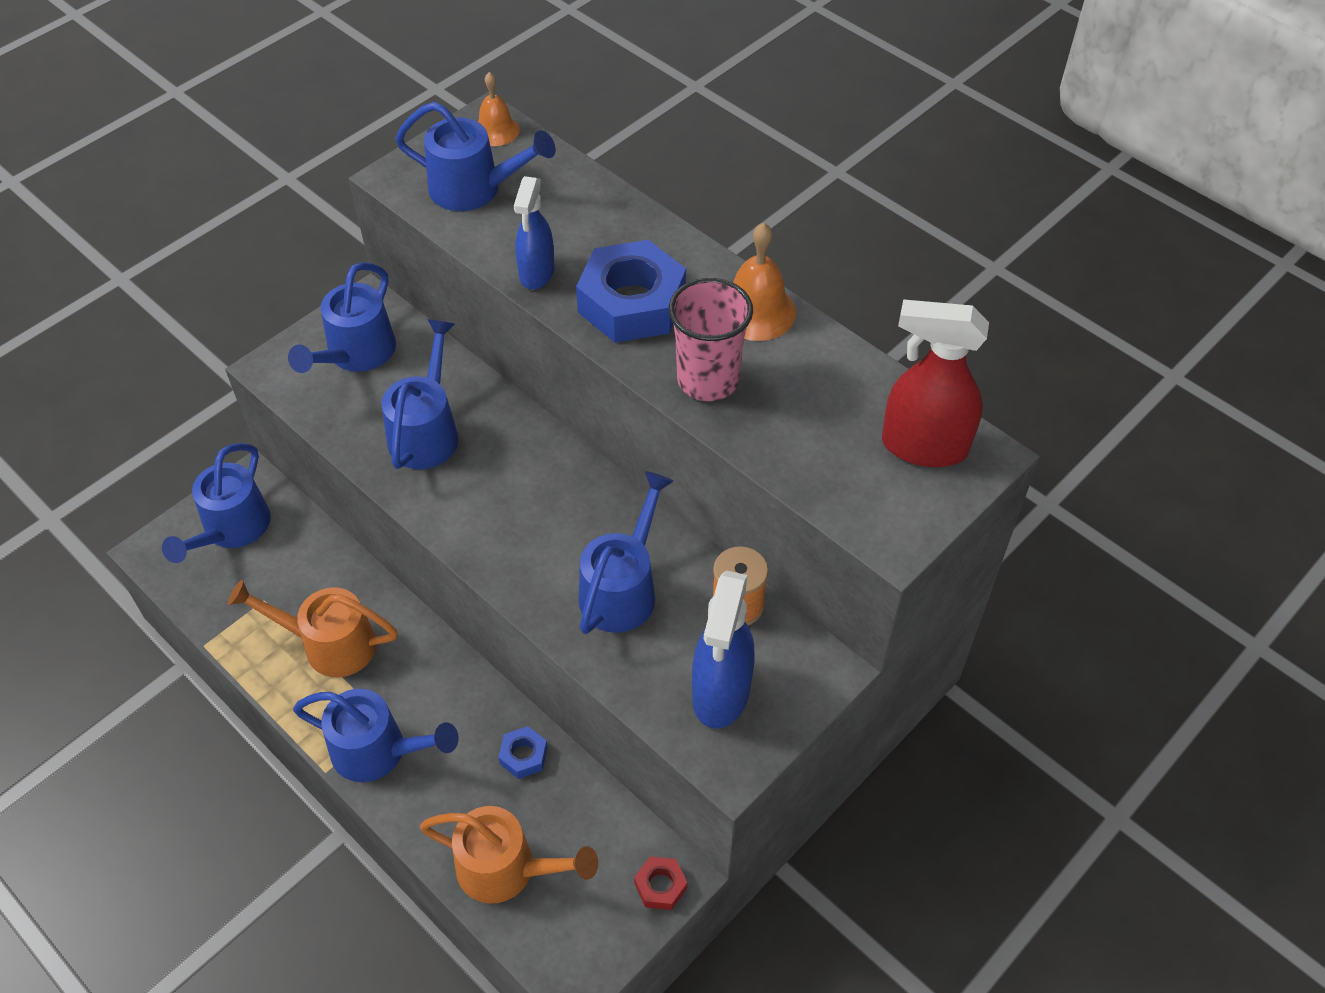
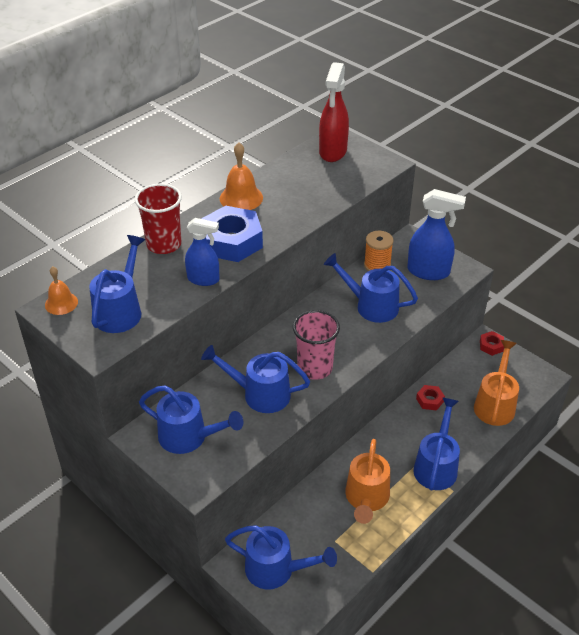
camera: 90 degrees left, 10 degrees down
(523, 756) = (429, 400): blue nut -> red nut
(625, 223) = (164, 244): none -> red cup
(707, 380) = (291, 215): pink cup -> pink cup (315, 368)

